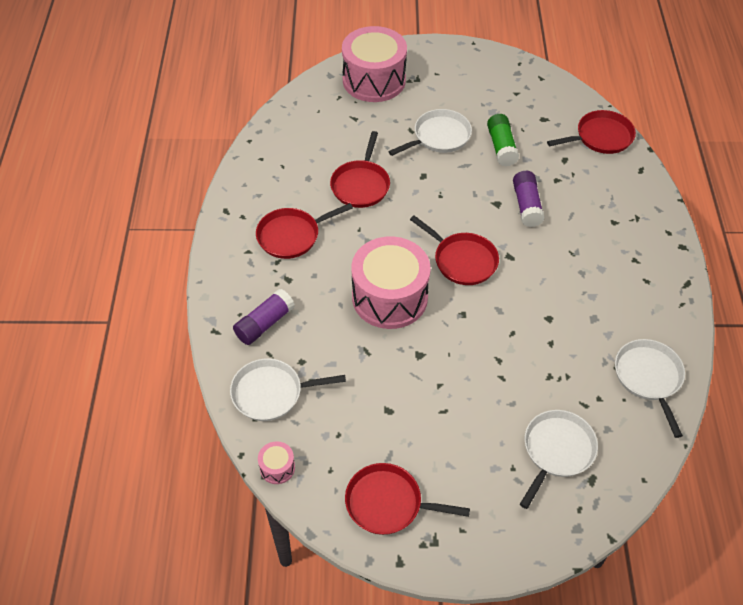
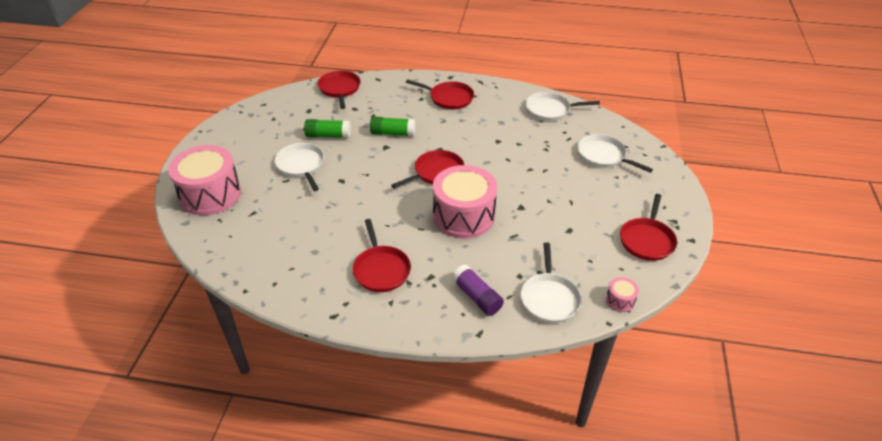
camera: 80 degrees left, 10 degrees down
(361, 185) = (337, 218): red pan -> red pan (449, 98)
(526, 205) = (393, 133): purple glue stick -> green glue stick

